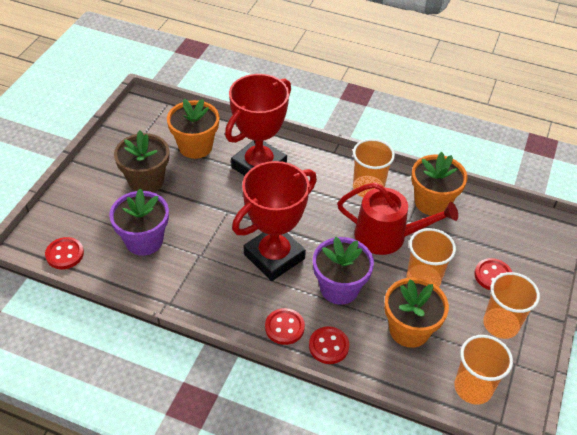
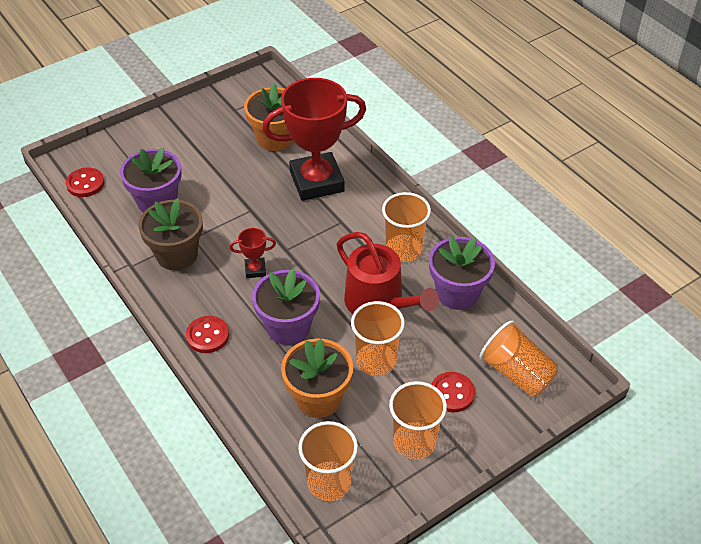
camera: 35 degrees right, 0 degrees up
(146, 181) = (204, 151): brown flower pot -> brown flower pot (177, 255)
(274, 256) = (255, 270): red trophy -> red trophy, size x0.41
(328, 346) = (231, 372): red button -> none
(432, 202) = (457, 293): orange flower pot -> purple flower pot
(519, 239) = (516, 373): none -> orange cup

